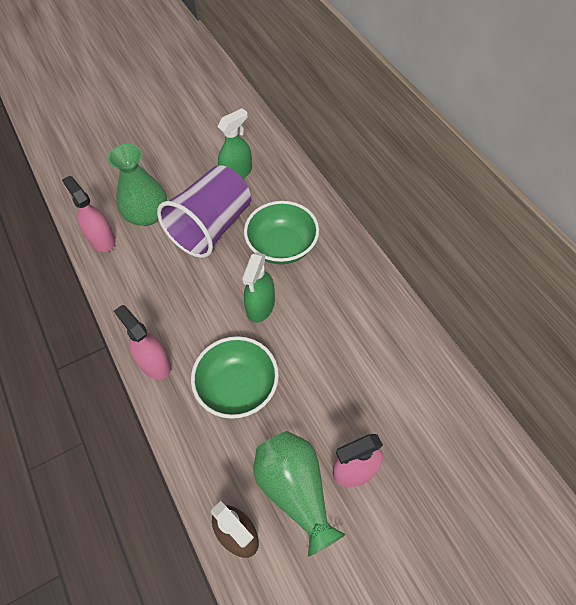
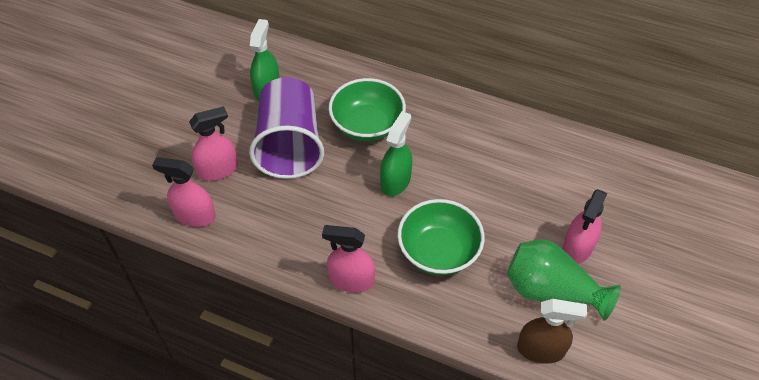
camera: 40 degrees left, 5 degrees down
(147, 215) = (218, 170): green vase -> pink spray bottle
(260, 306) = (395, 181): green spray bottle -> green spray bottle turned 135 degrees counterclockwise

